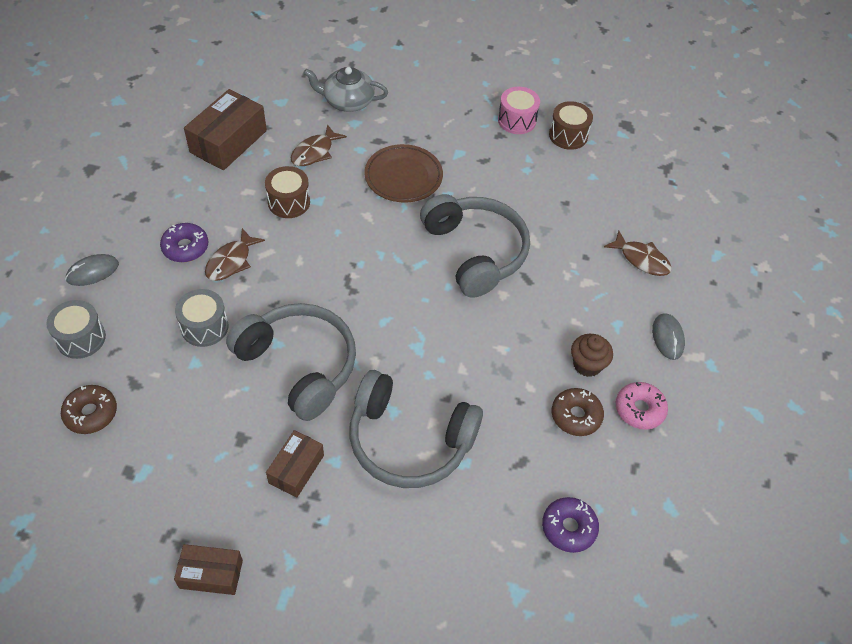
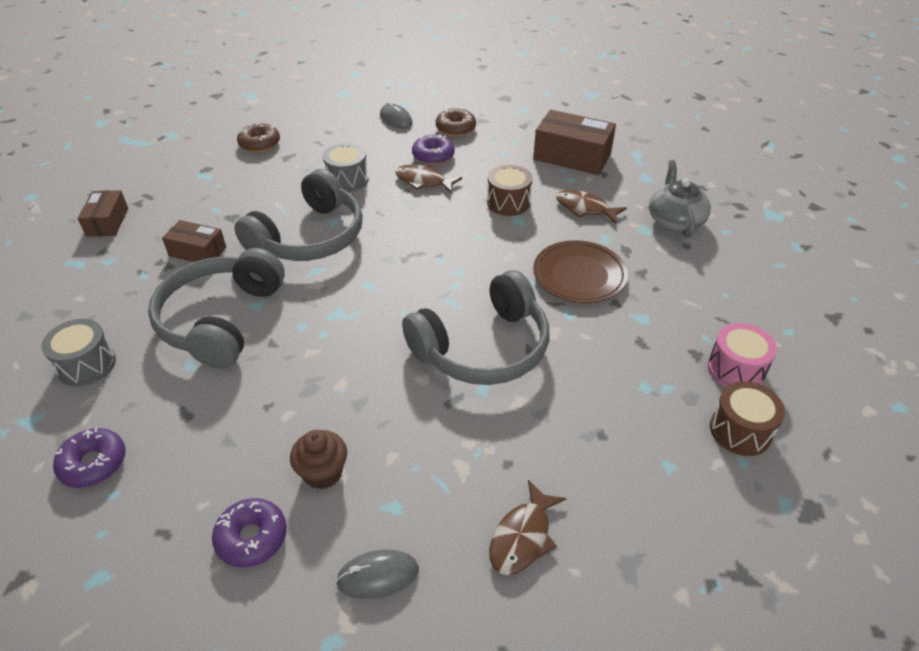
camera: 85 degrees right, 10 degrees down
(81, 338) = (329, 127): grey drum -> grey drum (87, 365)
(576, 416) = (245, 464): brown donut -> brown donut (455, 128)
(639, 409) = (252, 538): pink donut -> purple donut

